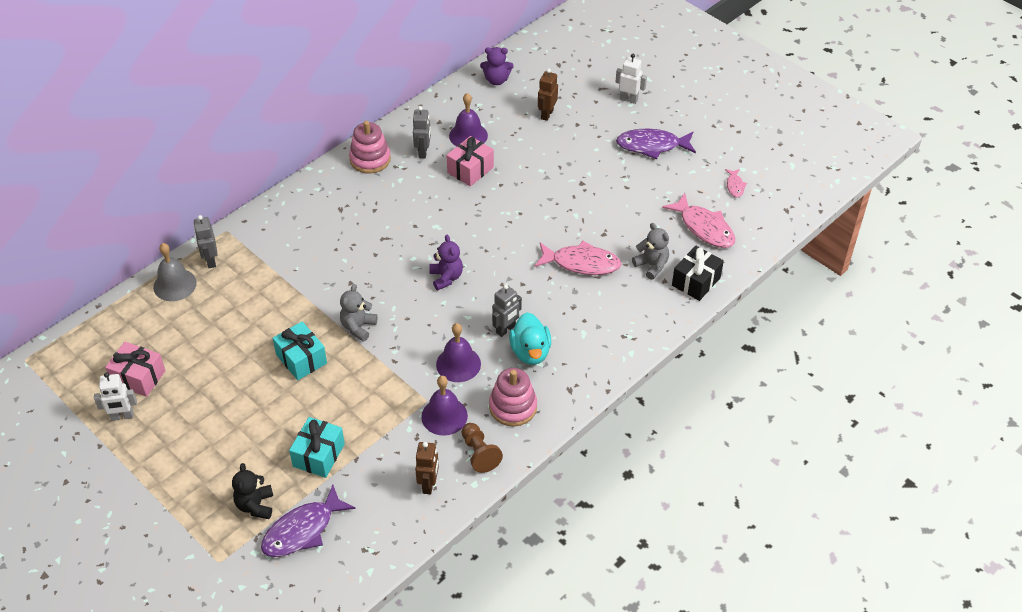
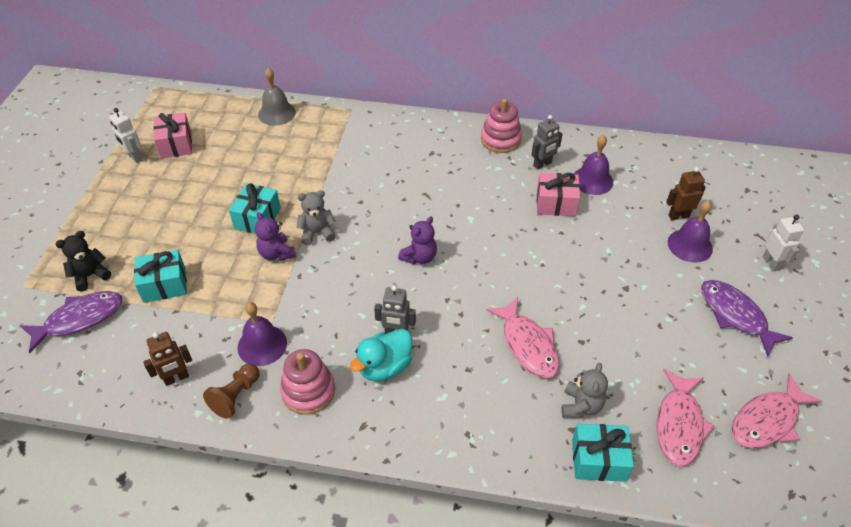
camera: 55 degrees right, 0 degrees up
(210, 261) = (315, 117): grey robot -> none
(302, 530) = (80, 319): purple fish -> purple fish turned 135 degrees clockwise
(458, 364) = (328, 321): purple bell -> purple bell (690, 245)
(496, 80) = (676, 162): purple teddy bear -> purple teddy bear (276, 253)
(696, 281) = (598, 460): black gift -> turquoise gift
(735, 186) = (767, 420): pink fish -> pink fish, size x2.02

